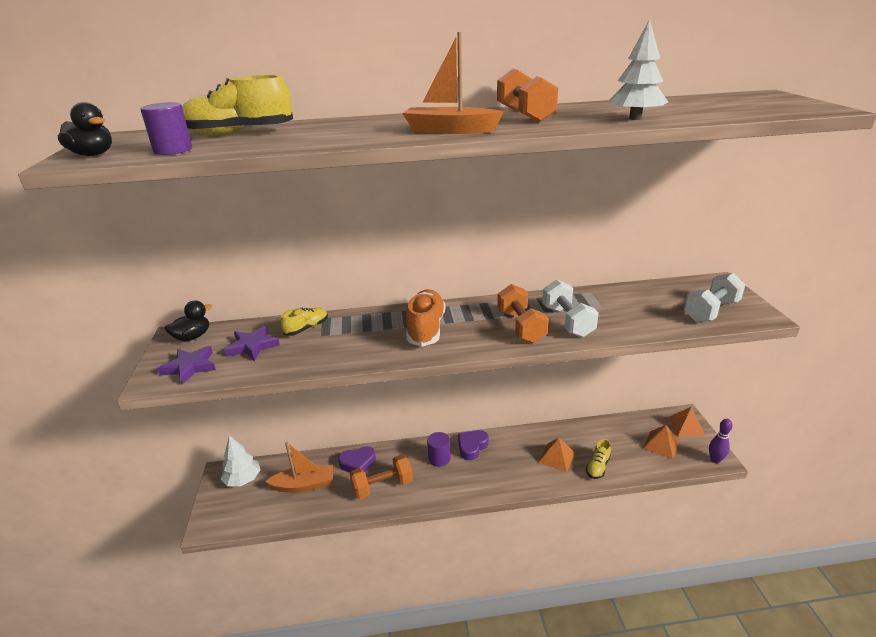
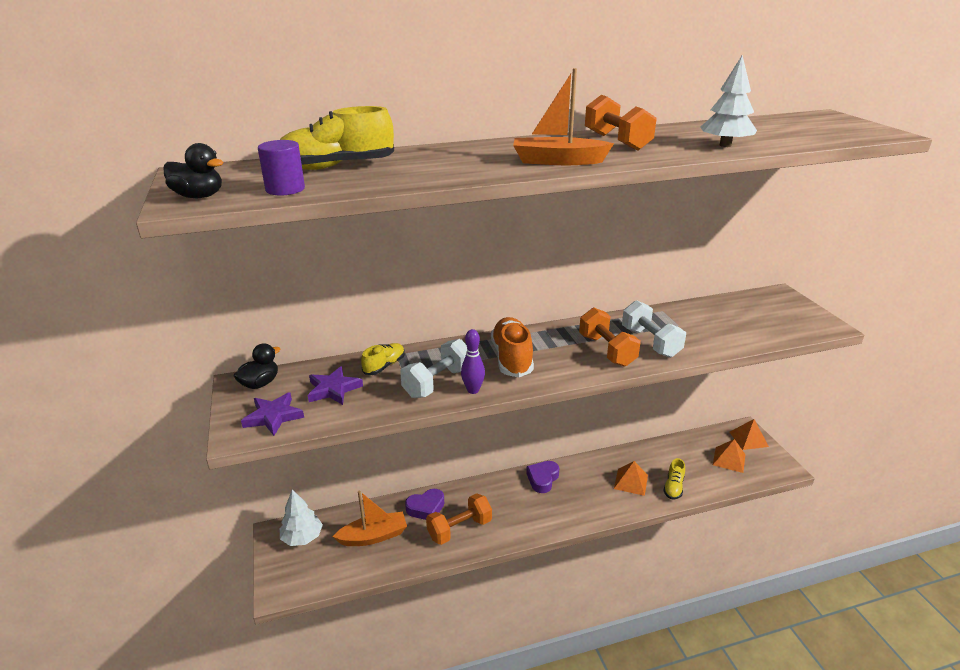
camera: 10 degrees left, 0 degrees up
(439, 458) = (511, 494): purple cylinder -> none
(711, 311) = (781, 324): white dumbbell -> white dumbbell (438, 383)
(715, 460) = (782, 470): purple bowling pin -> purple bowling pin (473, 390)

